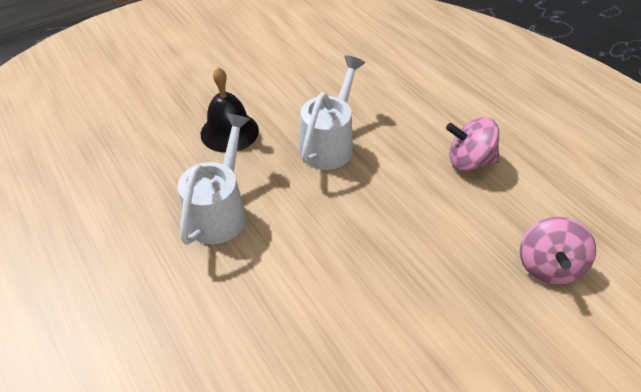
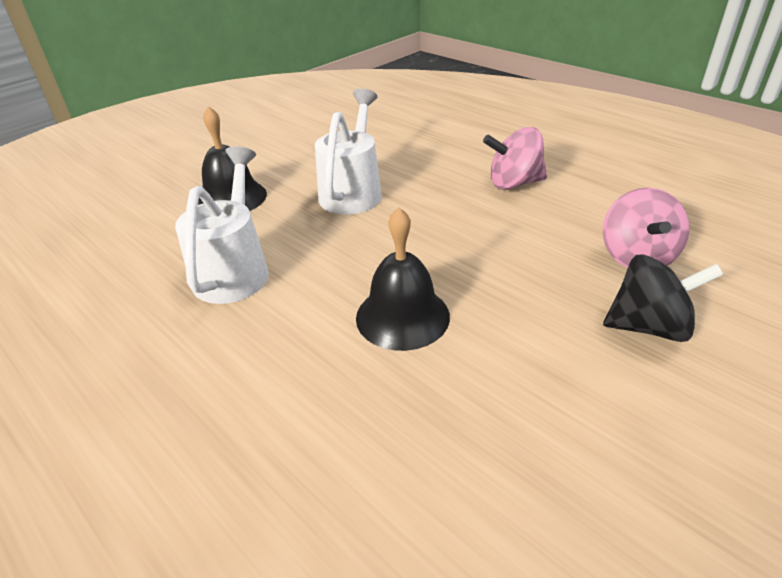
camera: 10 degrees left, 10 degrees down
(339, 286) = (402, 316): none -> black bell
(531, 339) = (649, 326): none -> black spinning top

